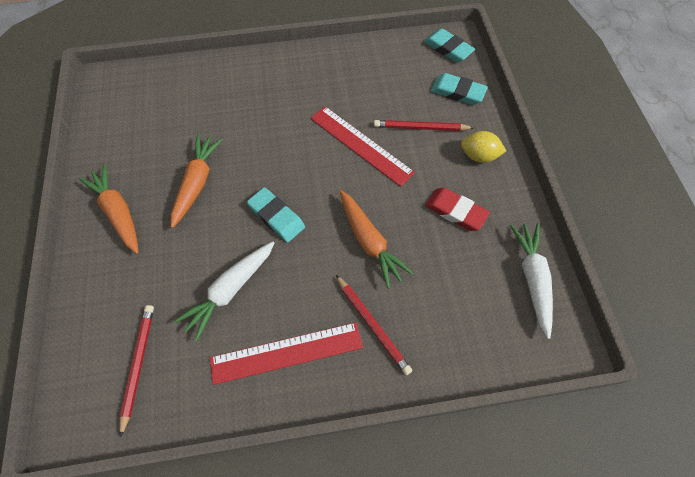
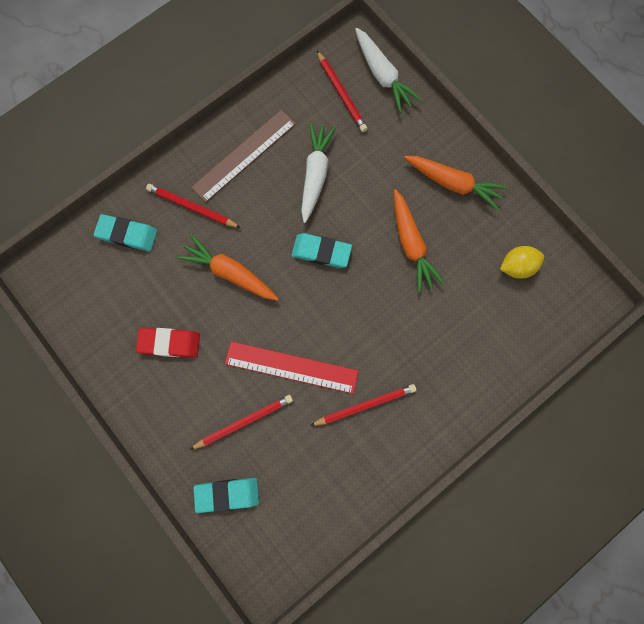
camera: 150 degrees right, 15 degrees up
(286, 353) = (244, 155): red ruler -> brown ruler
(321, 96) = (365, 405): none -> red pencil
(448, 48) = (266, 558): turquoise eraser -> turquoise eraser (127, 234)
(479, 156) = (172, 418): yellow lemon -> yellow lemon (516, 266)
(532, 279) = (80, 313): white carrot -> white carrot (382, 75)

